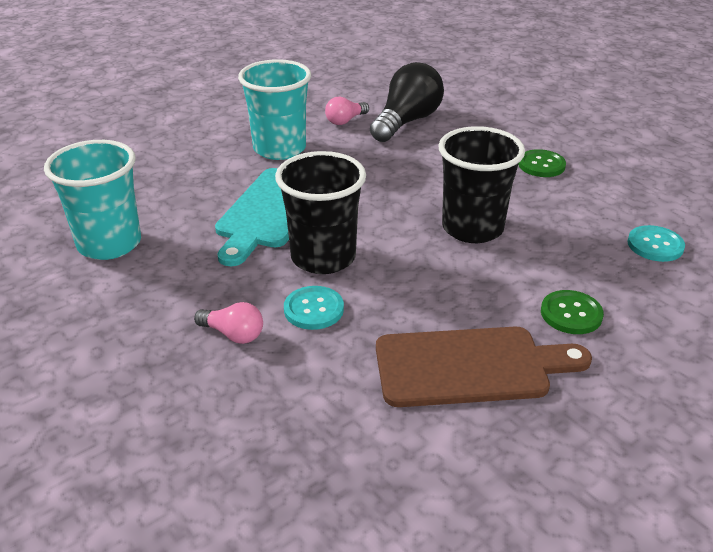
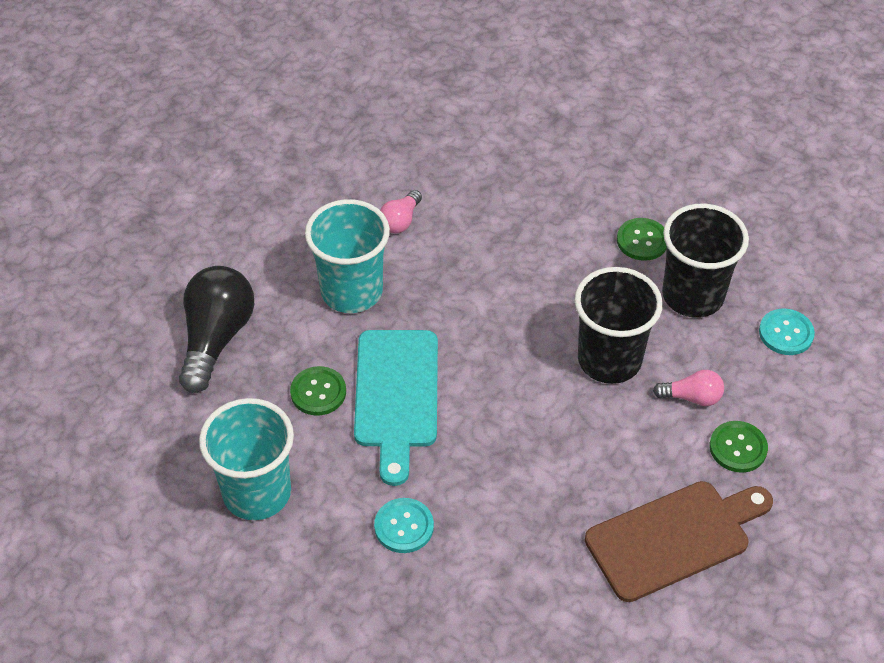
camera: 20 degrees left, 15 degrees up
(209, 197) = (318, 392): none -> green button
(233, 334) = (451, 569): pink light bulb -> pink light bulb (691, 397)
(313, 309) = (508, 515): turquoise button -> turquoise button (404, 526)
(323, 257) = (483, 445): black cup -> black cup (692, 296)
(406, 122) = (470, 204): black light bulb -> black light bulb (216, 338)

